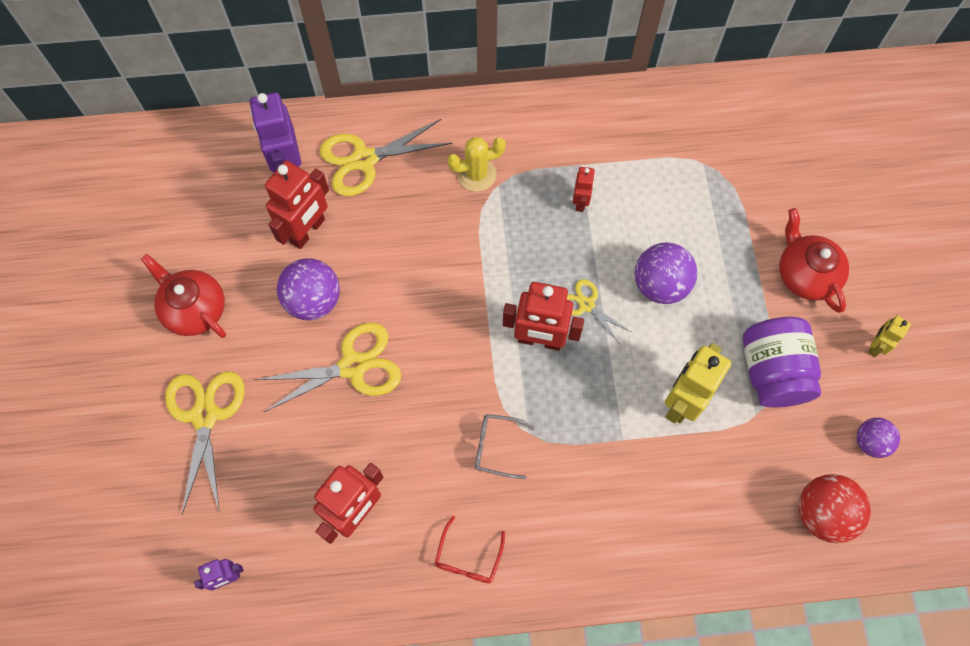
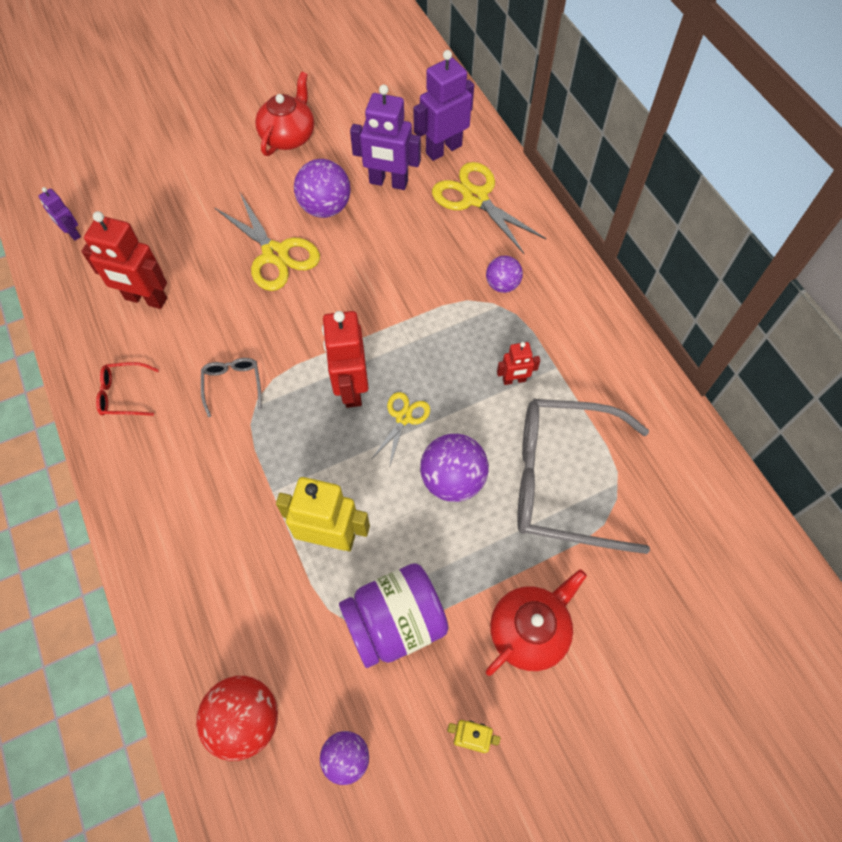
camera: 70 degrees right, 5 degrees down
(205, 415) = (201, 174): yellow scissors -> none
(307, 231) = (388, 182): red robot -> purple robot
(476, 174) = (502, 285): yellow cactus -> purple ball
(688, 201) = (563, 480): none -> grey glasses

